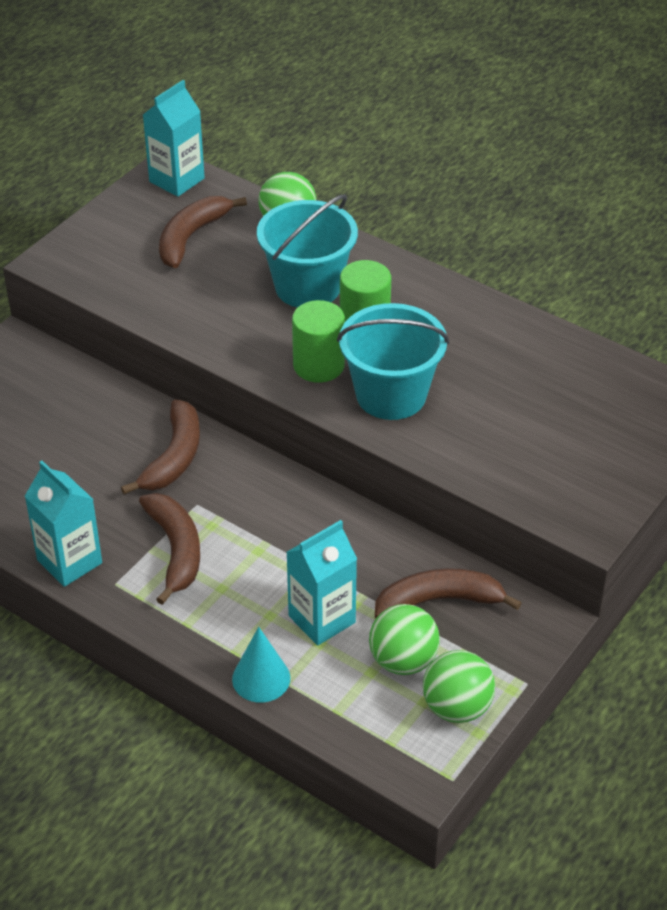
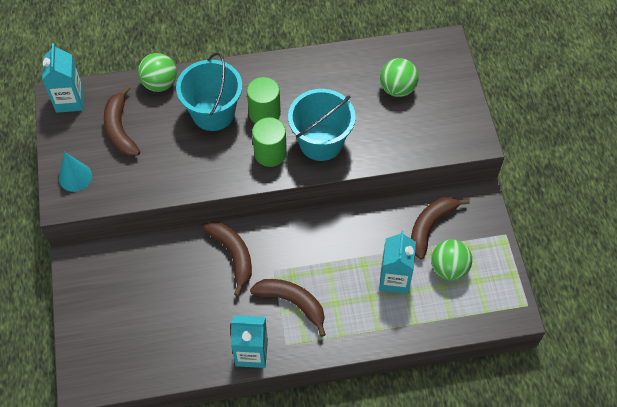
camera: 45 degrees left, 15 degrees up
(261, 678) = (403, 331): turquoise cone -> turquoise cone (75, 177)
(456, 707) = (493, 270): green ball -> green ball (397, 89)

